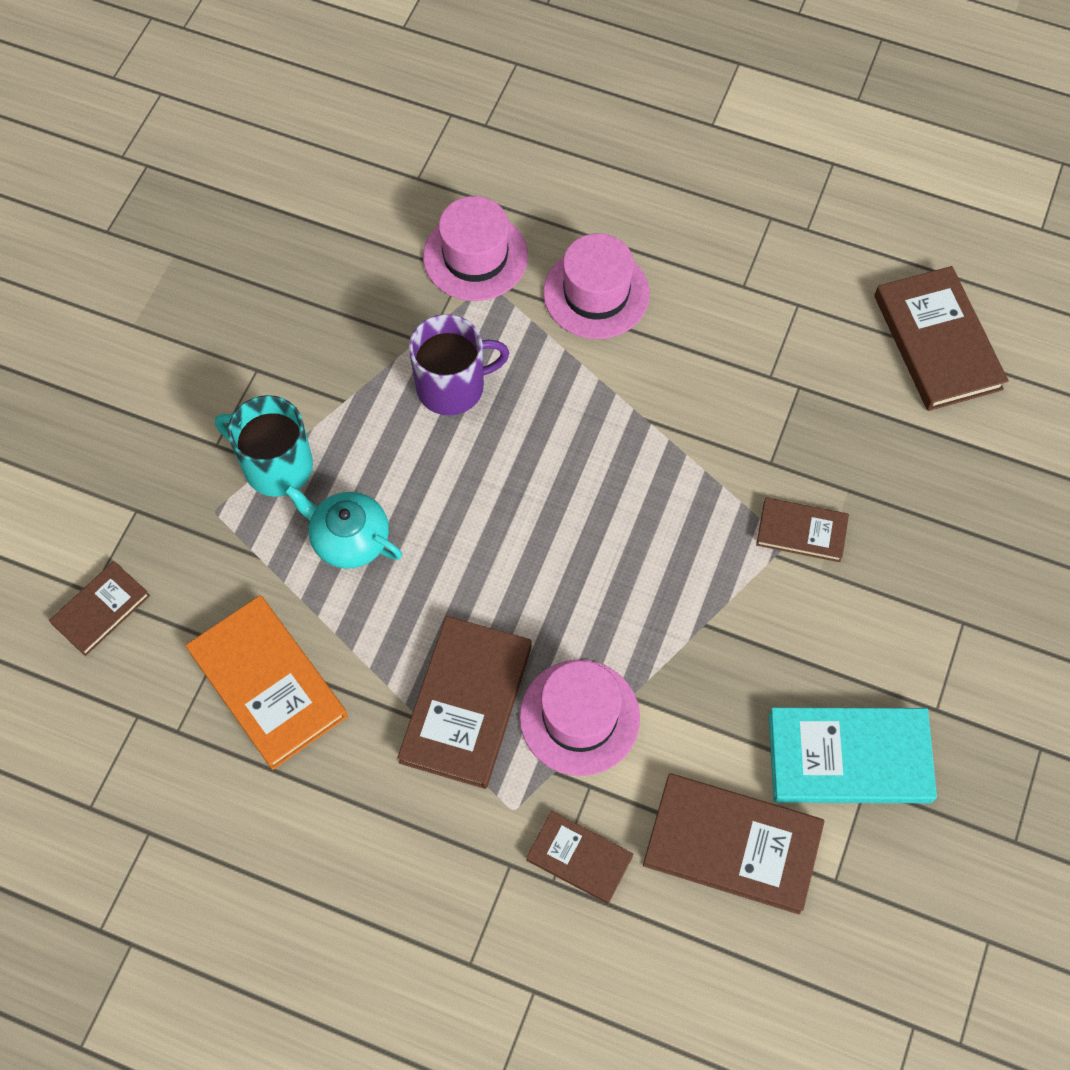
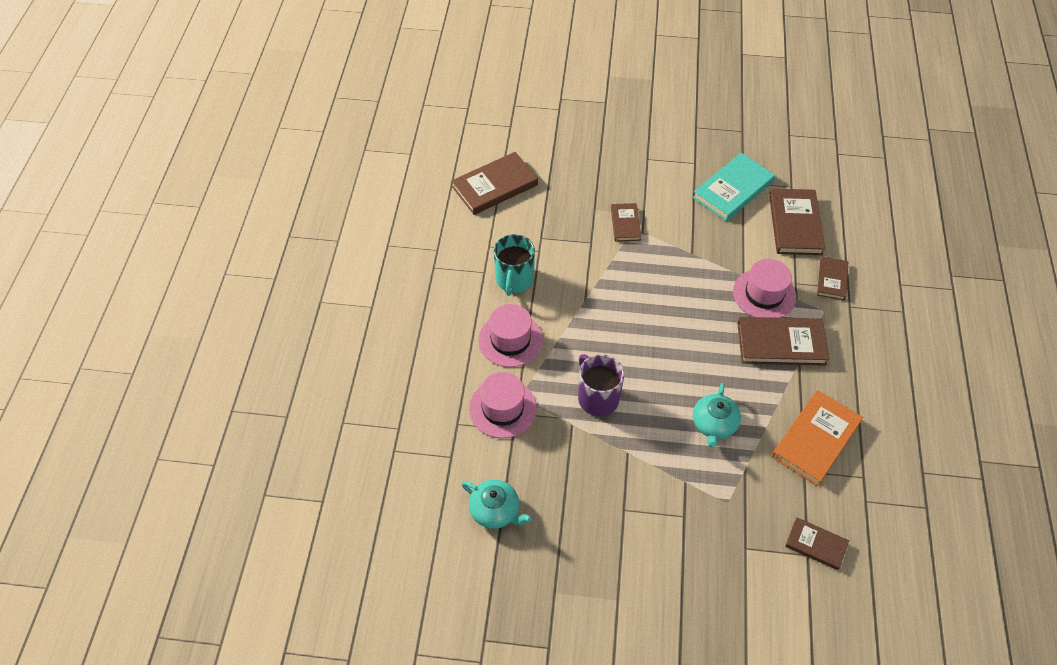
camera: 105 degrees left, 10 degrees down
(276, 465) = (684, 477): turquoise mug -> turquoise mug (514, 280)
(316, 213) = (495, 510): none -> turquoise teapot
(849, 758) = (733, 189): turquoise book -> turquoise book turned 60 degrees clockwise

